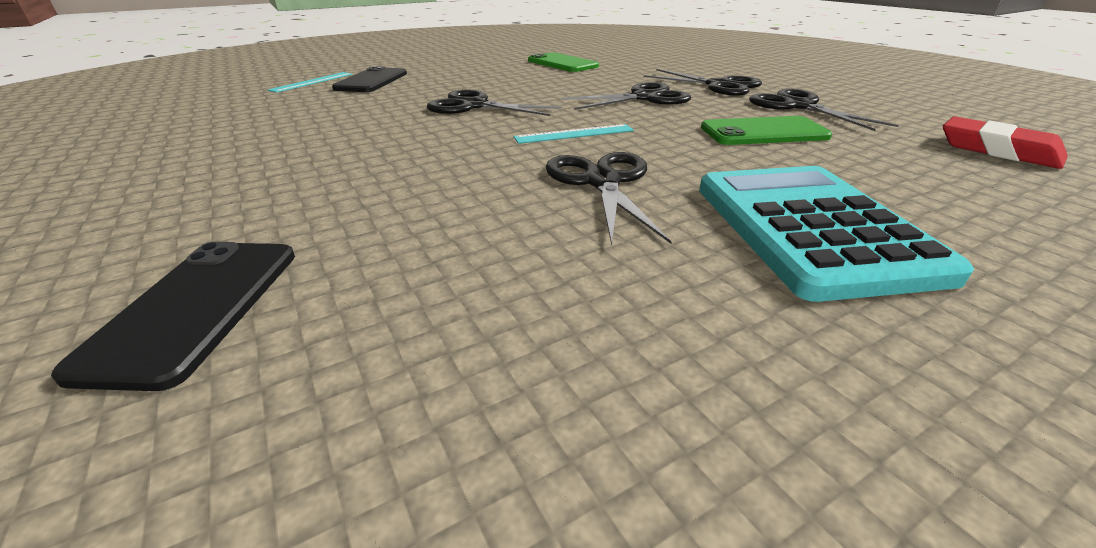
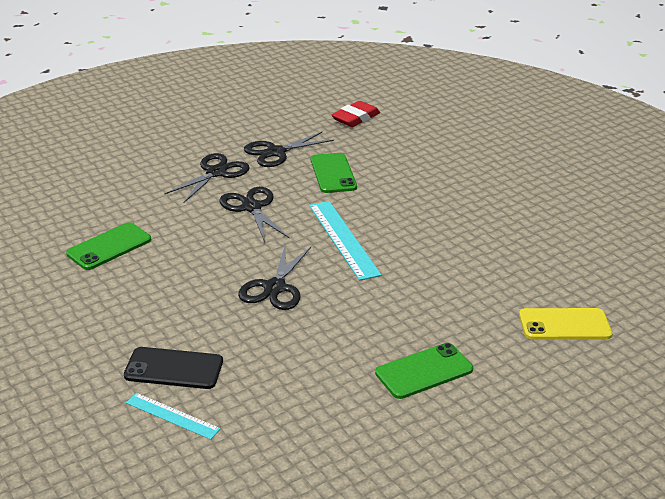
camera: 95 degrees left, 0 degrees up
(196, 307) = (564, 325): black phone -> yellow phone
(241, 165) = (424, 371): none -> green phone
(574, 134) = (343, 239): turquoise ruler -> turquoise ruler, size x1.70
(602, 182) = (420, 230): black scissors -> none
(810, 228) = (456, 184): turquoise calculator -> none

